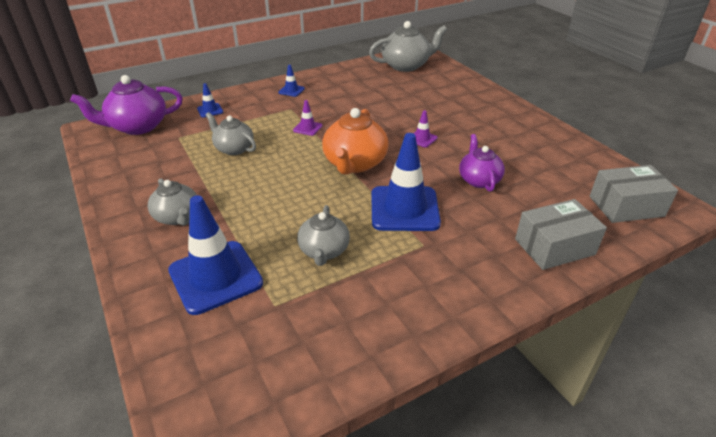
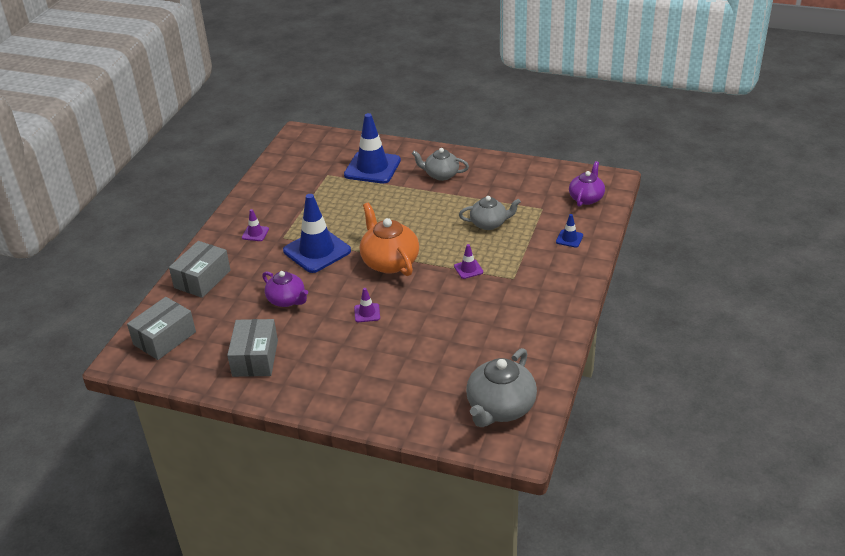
camera: 140 degrees right, 0 degrees up
(137, 127) = (586, 198): purple teapot -> purple teapot, size x0.65
(291, 90) = (548, 297): blue traffic cone -> none
(324, 251) = (335, 205): grey teapot -> none
(450, 270) = (255, 233): none -> purple traffic cone
(543, 152) = (255, 358): none -> grey box

